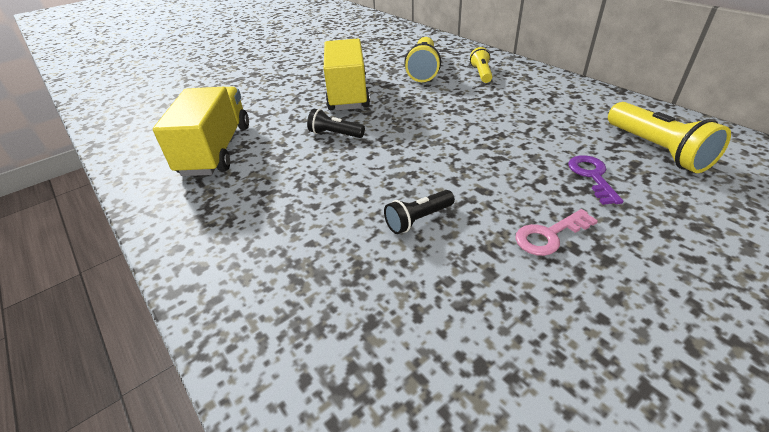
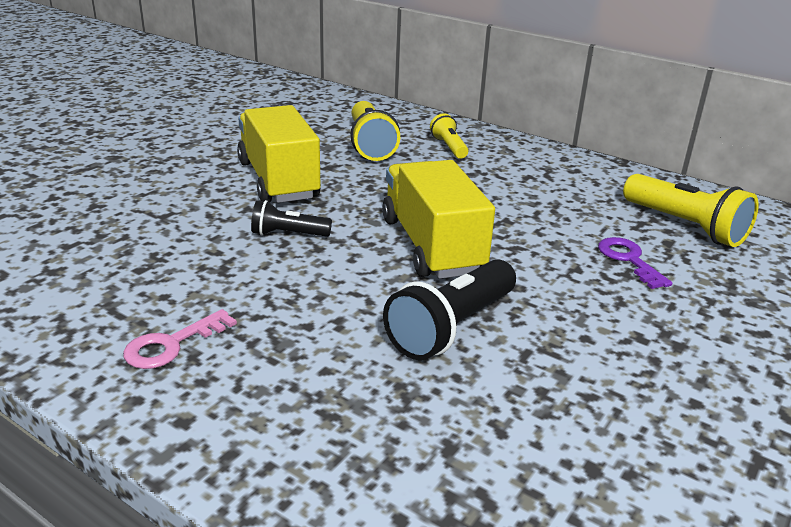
camera: 20 degrees left, 10 degrees down
(216, 150) = (116, 267): yellow truck -> yellow truck (431, 245)
(418, 219) = (451, 327): black flashlight -> black flashlight, size x1.72
(549, 235) = (609, 327): pink key -> pink key (172, 344)

